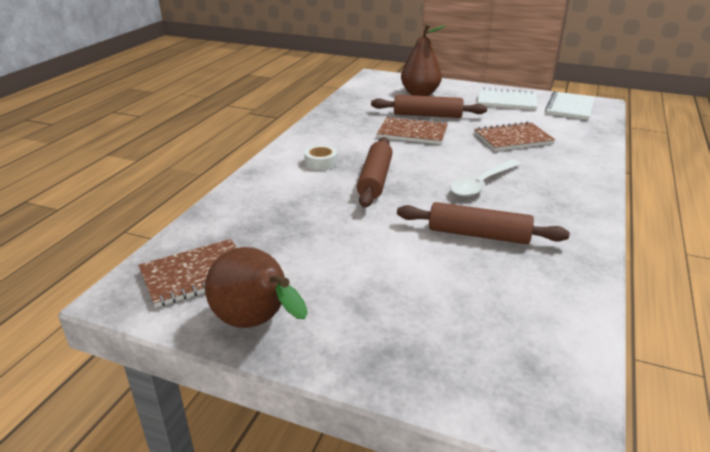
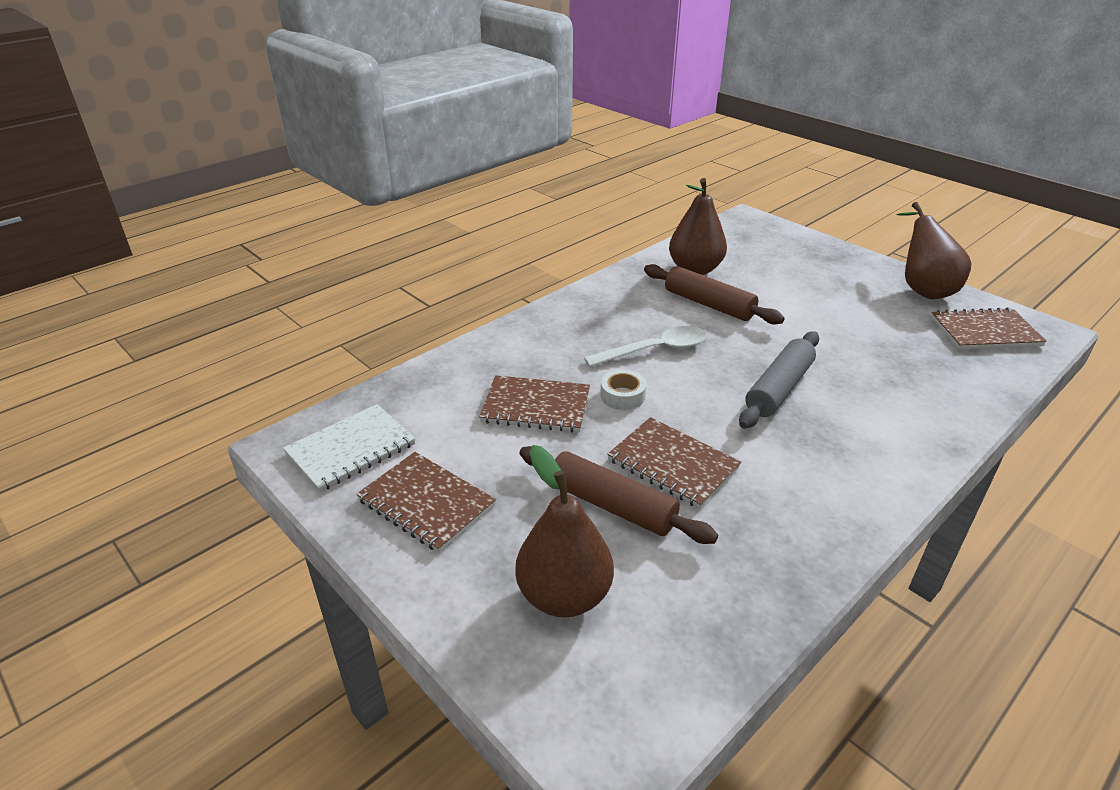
camera: 155 degrees left, 5 degrees up
(321, 163) = (846, 437): white tape -> white tape (622, 396)
(375, 179) = (779, 389): brown rolling pin -> grey rolling pin
(506, 101) = (426, 503): white notebook -> brown notebook
(532, 276) = (695, 269): none -> brown pear

